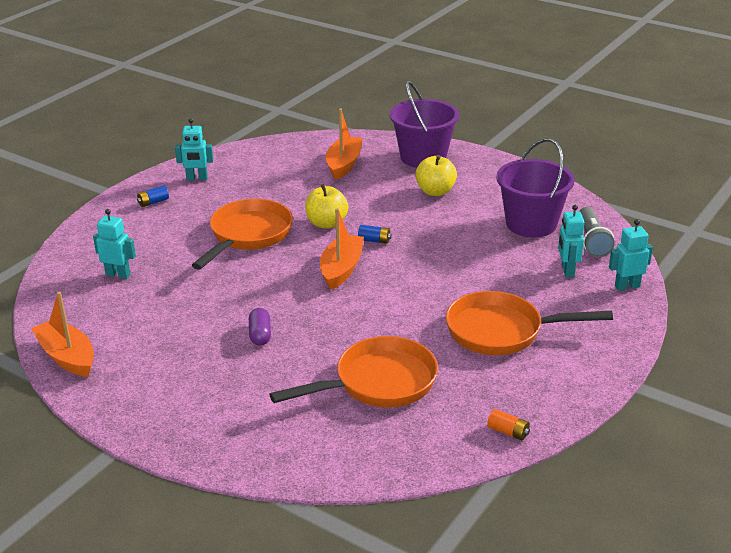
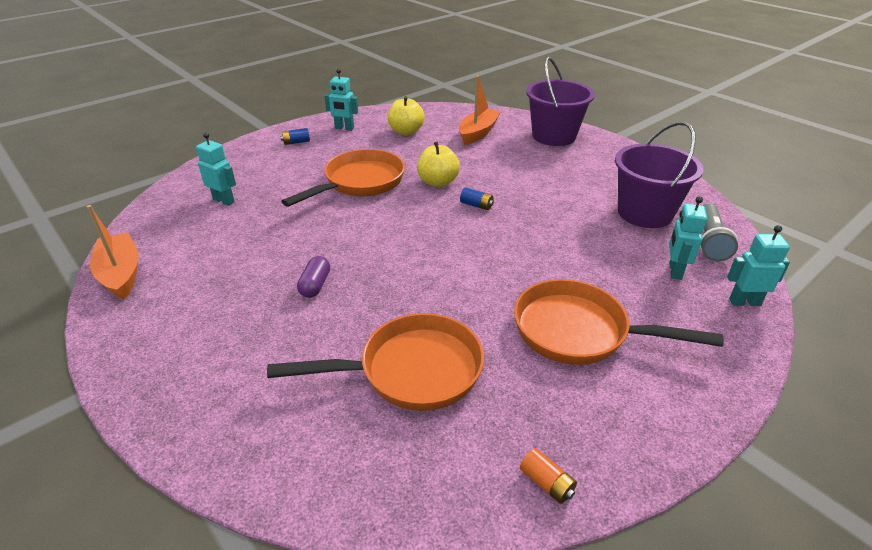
camera: 15 degrees right, 5 degrees up
(341, 269) = (431, 229): orange boat -> none
(435, 191) = (555, 168): yellow apple -> yellow apple (406, 132)

